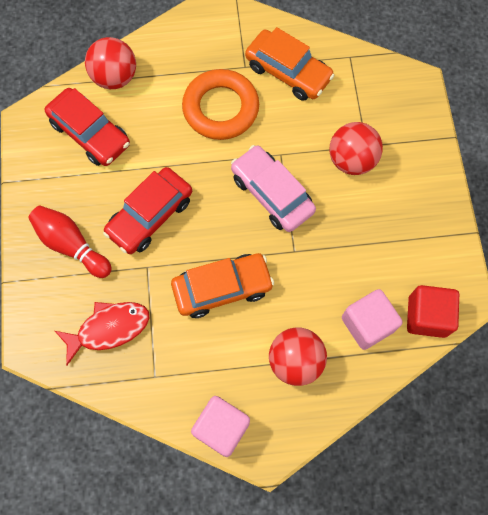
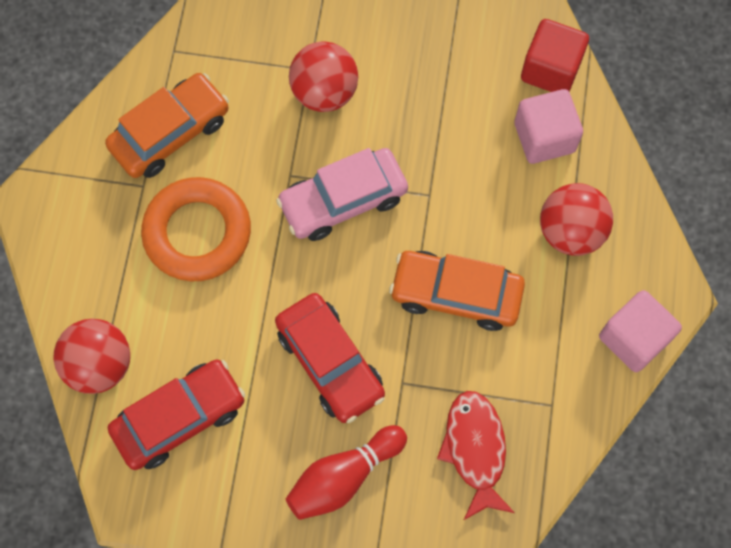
camera: 75 degrees left, 0 degrees up
(222, 288) = (456, 294): orange car -> orange car turned 75 degrees counterclockwise

